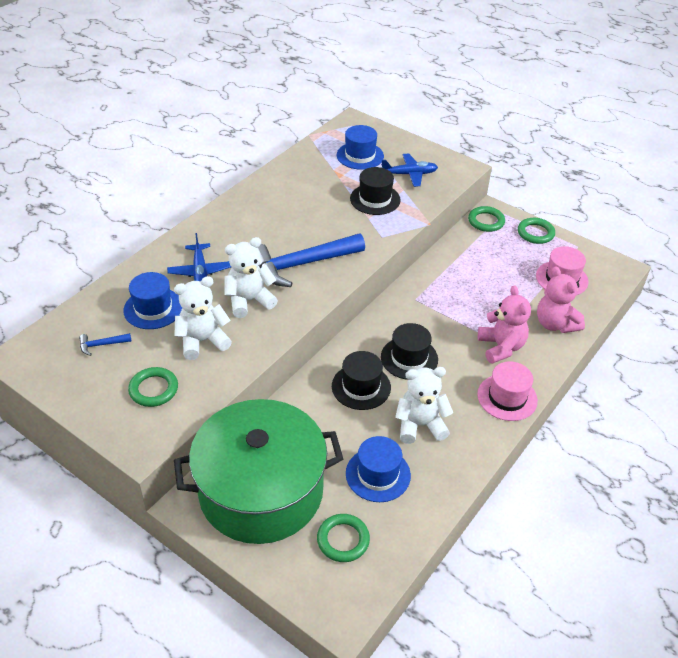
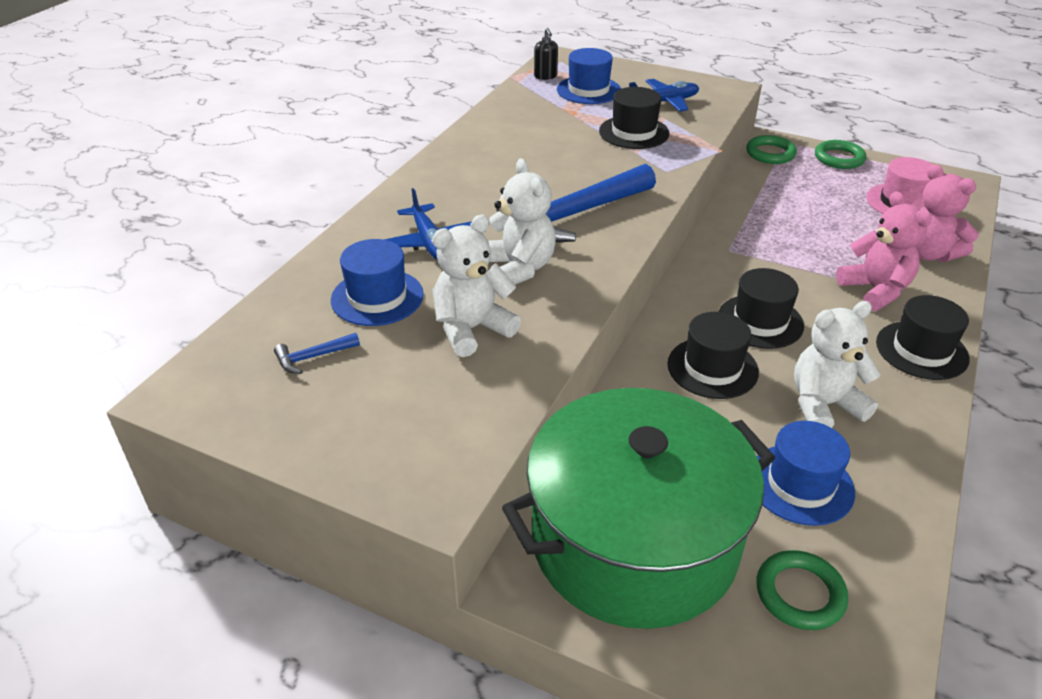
camera: 10 degrees left, 5 degrees down
(153, 389) = (422, 407): green ring -> none
(249, 301) = (519, 268): white teddy bear -> white teddy bear turned 105 degrees clockwise
(334, 138) = (545, 76): none -> black soap dispenser
(507, 397) = (921, 350): pink hat -> black hat

